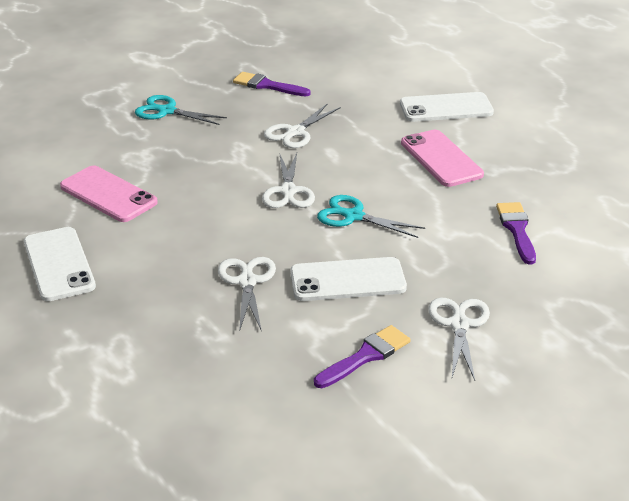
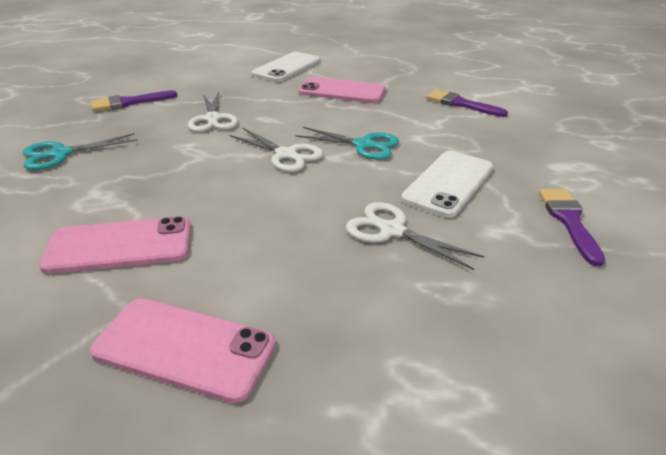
camera: 50 degrees left, 0 degrees up
(59, 264) = (184, 348): white phone -> pink phone
(353, 216) = (363, 145): turquoise scissors -> turquoise scissors turned 135 degrees counterclockwise
(459, 325) = (557, 166): white scissors -> none

